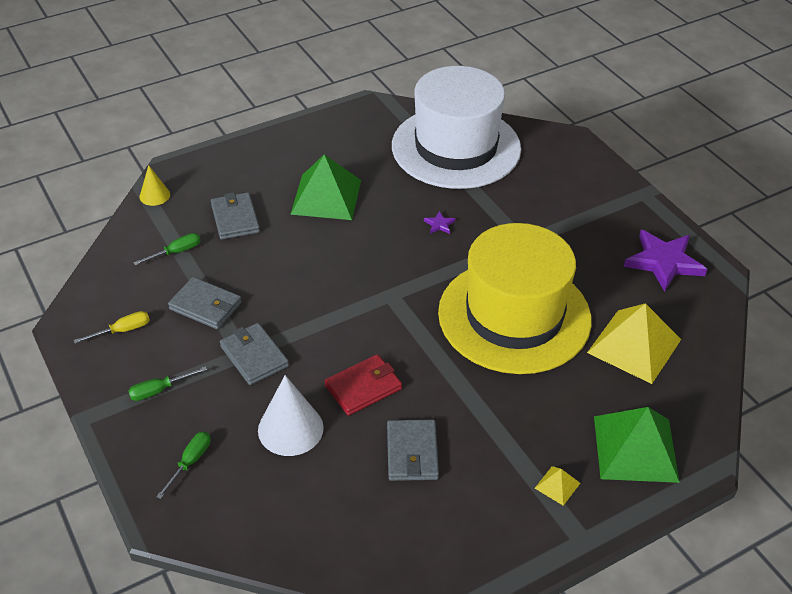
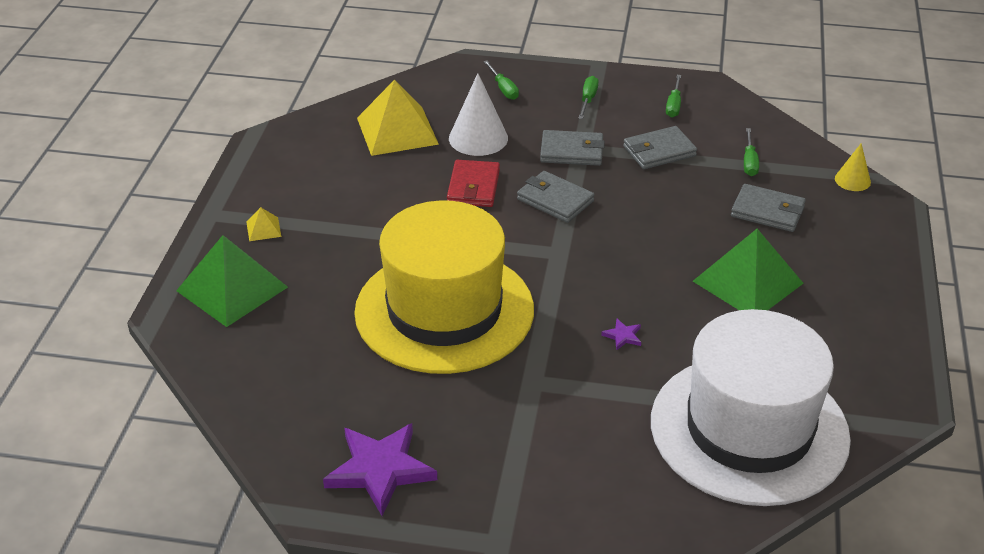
camera: 130 degrees right, 5 degrees down
(122, 330) = (674, 105): yellow screwdriver -> green screwdriver
(412, 453) = (384, 179): grey wallet -> grey wallet (555, 200)
(634, 346) = (316, 363): yellow pyramid -> yellow pyramid (397, 130)

